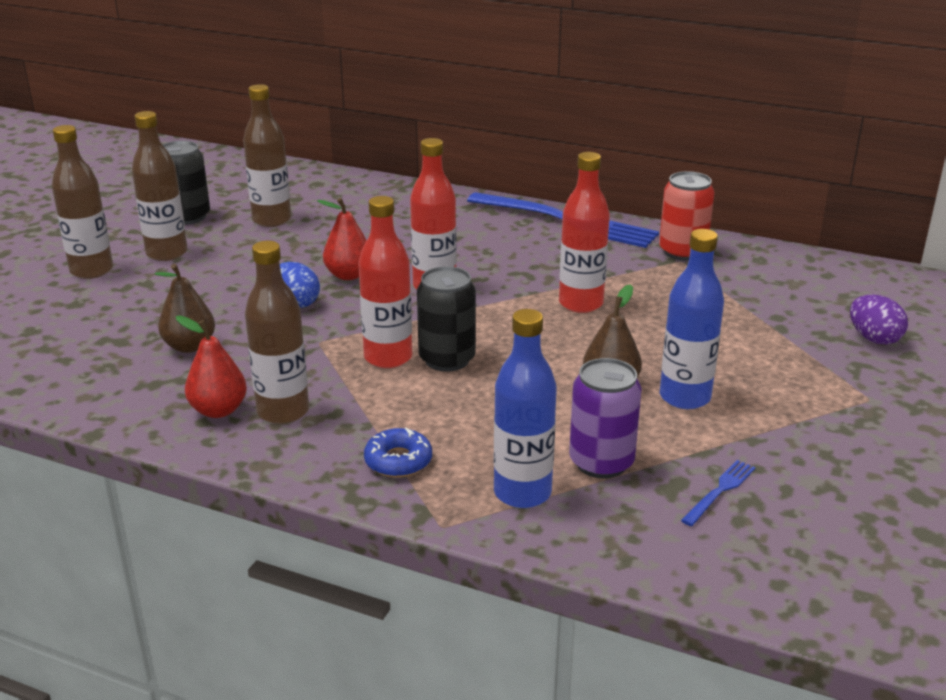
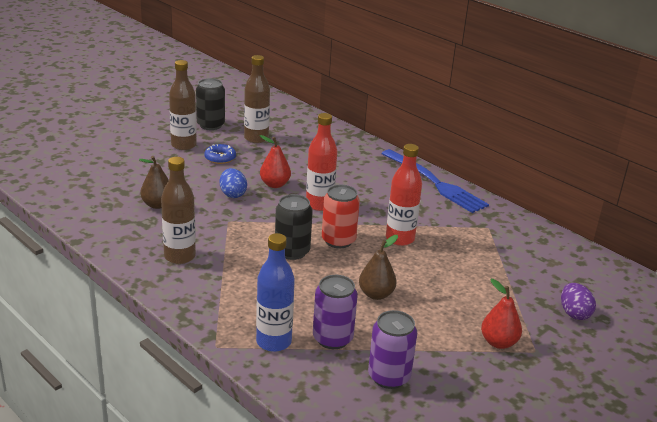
camera: 20 degrees right, 0 degrees up
(92, 270) = (137, 146): brown bottle -> none
(218, 410) = (147, 246): red pear -> red pear (498, 342)
(388, 357) = (259, 241): red bottle -> none
(398, 461) = (220, 303): blue donut -> blue donut (220, 158)
(682, 252) = (494, 222): red can -> red can (338, 240)
(684, 397) = (415, 315): blue bottle -> none
(720, 491) = (389, 377): blue fork -> purple can

